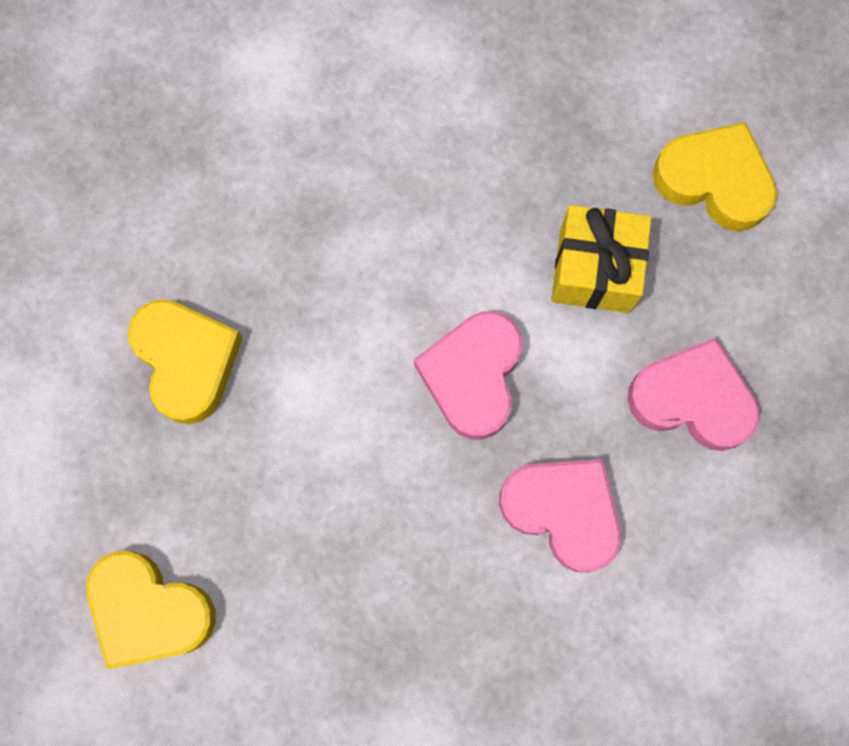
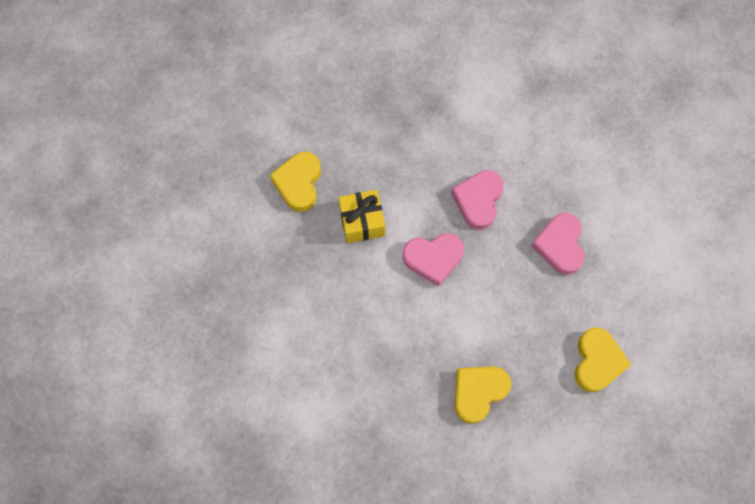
camera: 110 degrees left, 5 degrees down
(691, 399) = (407, 163): pink heart -> pink heart (559, 245)

